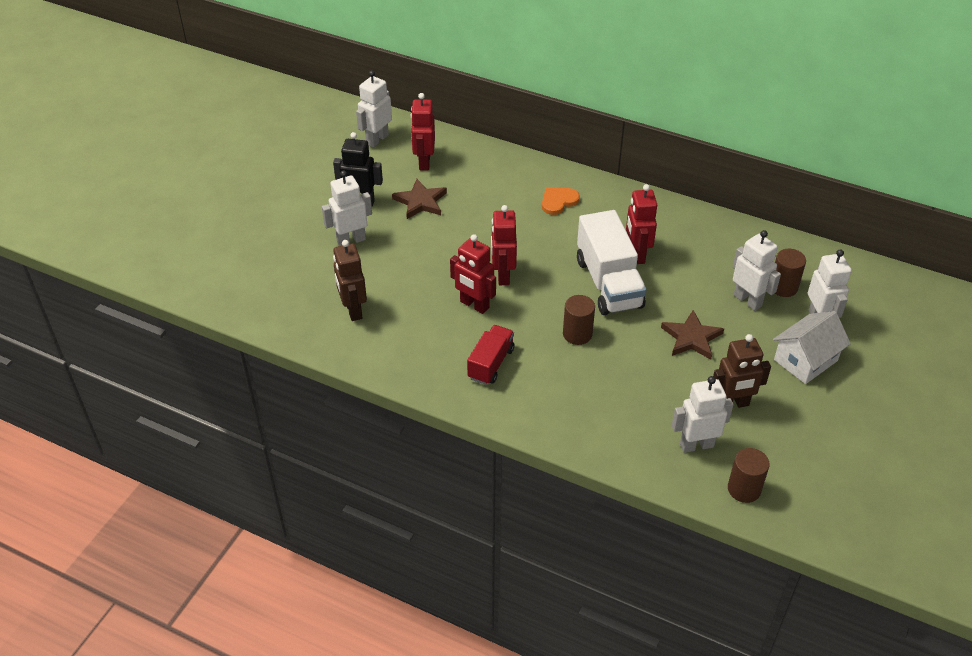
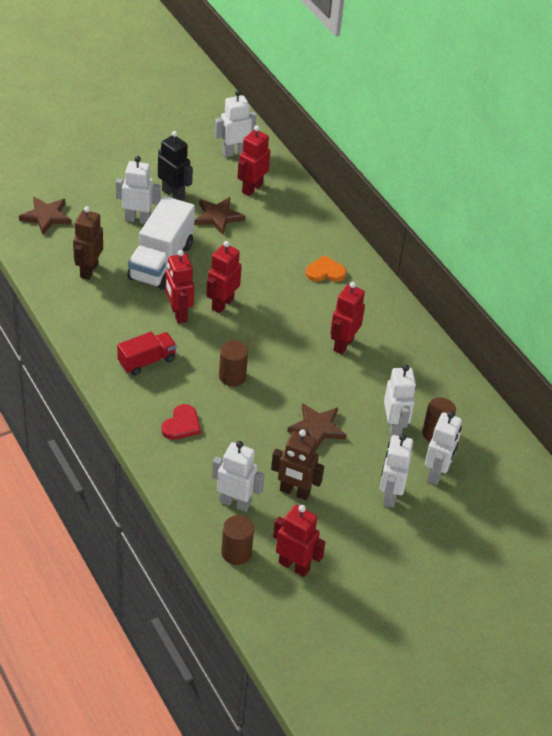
camera: 30 degrees right, 0 degrees up
(262, 282) = (46, 217): none -> brown star
(580, 403) = (181, 424): none -> red heart
(608, 283) = (297, 353): white truck -> white truck (161, 261)
(800, 469) = (294, 566): none -> red robot
(805, 360) = (389, 495): white house -> white robot

